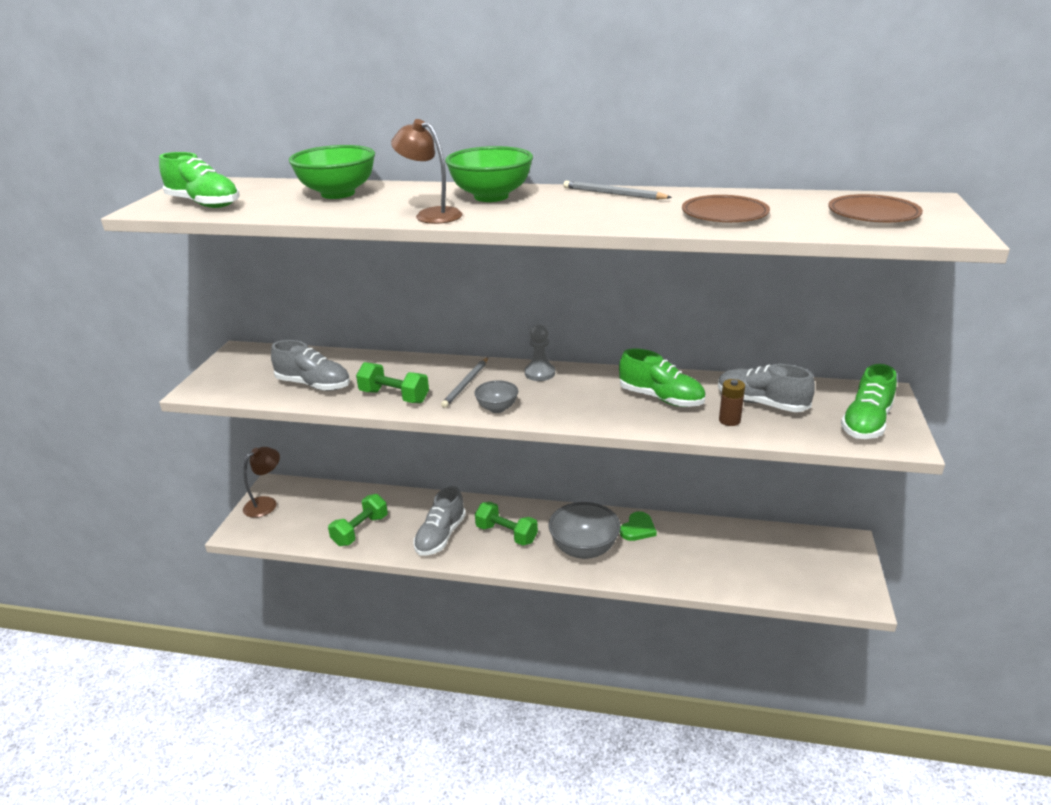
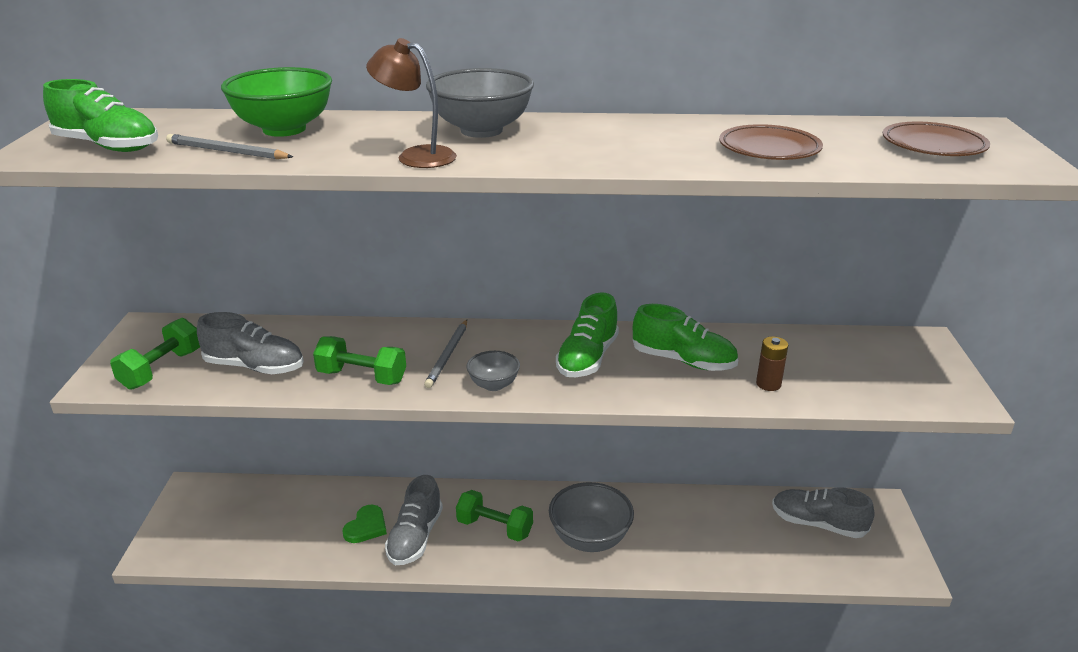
camera: 10 degrees left, 0 degrees up
(266, 503) = (185, 512): brown lamp -> none
(360, 530) = (313, 538): green dumbbell -> green dumbbell (162, 369)
(491, 197) = (481, 130): green bowl -> grey bowl
(540, 373) = (533, 336): grey pawn -> none
(613, 194) = (627, 124): grey pencil -> grey pencil (226, 151)
(638, 529) = (647, 508): green heart -> green heart (366, 526)
(761, 403) = (797, 360): grey shoe -> grey shoe (817, 524)
(866, 423) = (917, 378): green shoe -> green shoe (587, 358)

